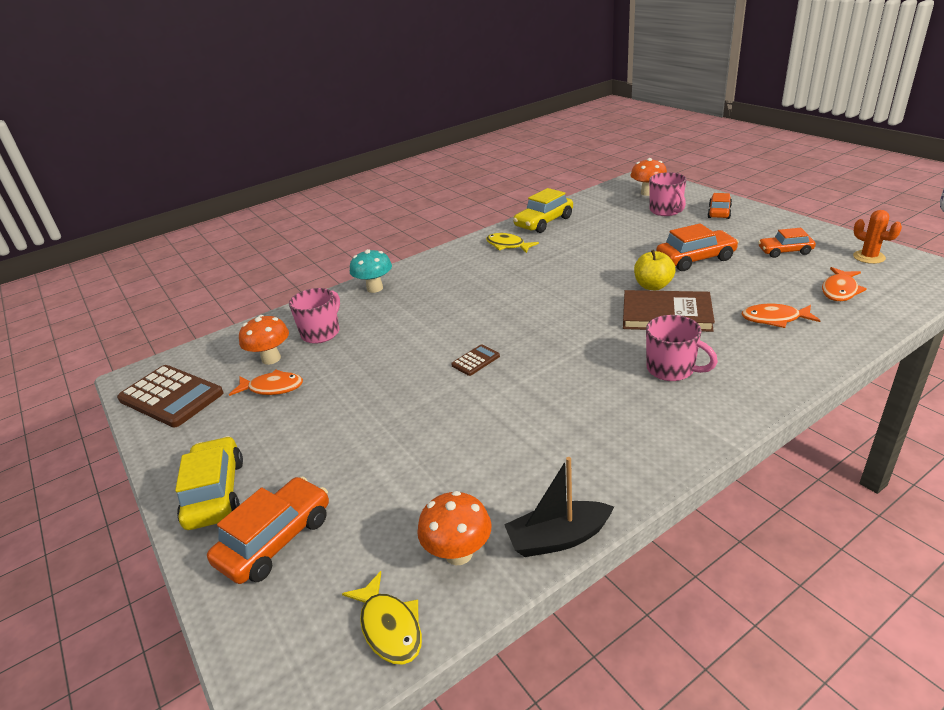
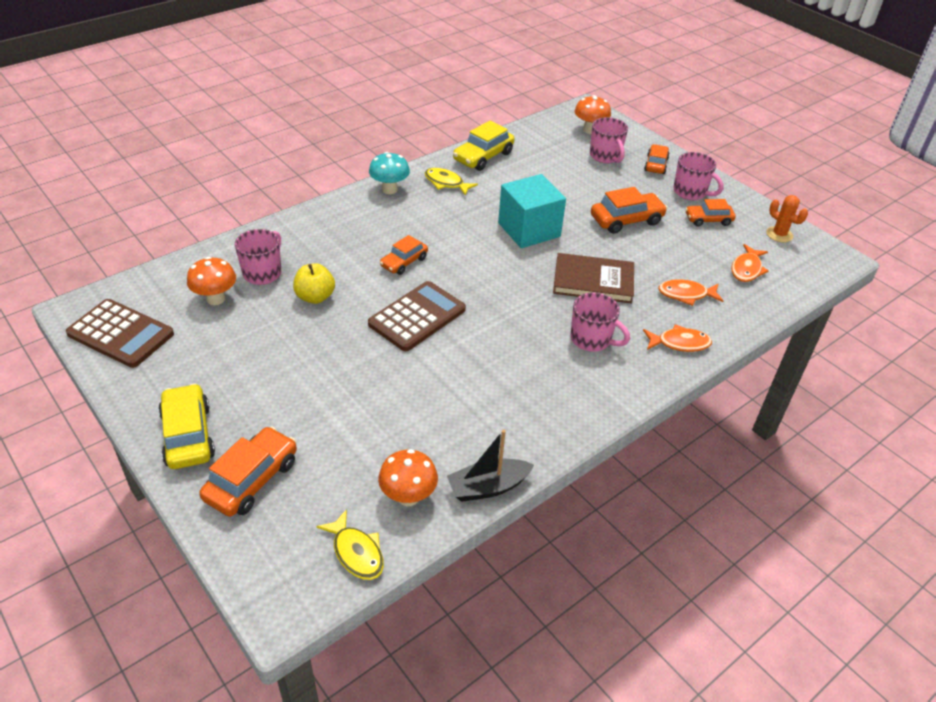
camera: 10 degrees left, 10 degrees up
(272, 388) = (223, 331): orange fish -> orange fish (679, 343)
(375, 288) = (312, 223): turquoise mushroom -> turquoise mushroom (389, 189)
(463, 313) = (404, 262): none -> orange car
(475, 361) = (417, 317): brown calculator -> brown calculator, size x2.17
(593, 275) = (529, 230): none -> turquoise cube
(653, 286) = (584, 248): yellow apple -> yellow apple (315, 297)
(760, 230) = (690, 192): none -> pink mug

